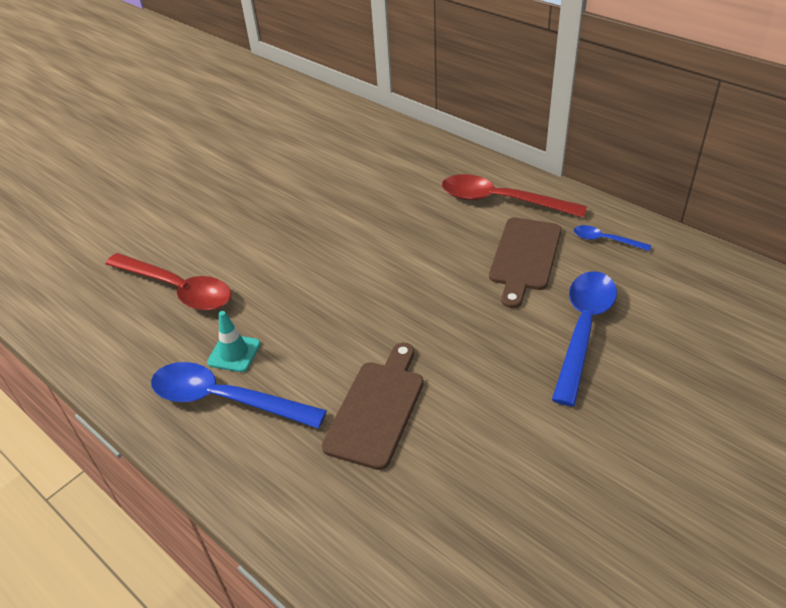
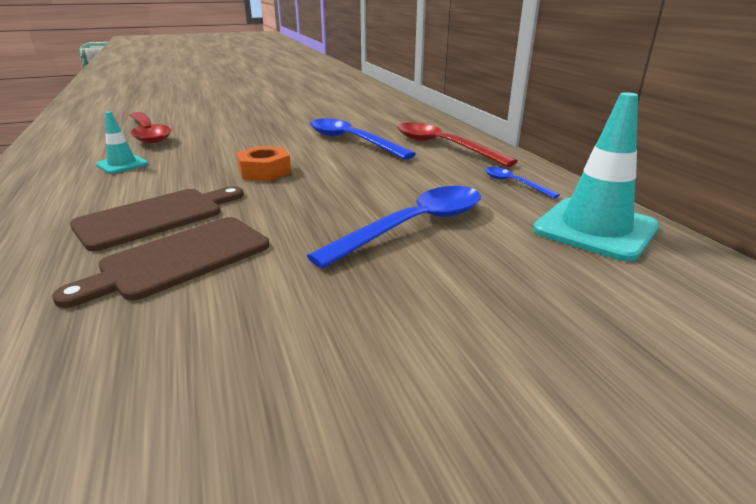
camera: 25 degrees right, 15 degrees down
(225, 399) = (72, 181): blue spoon -> blue spoon (352, 141)
(388, 306) = (264, 171): none -> orange nut
(524, 257) = (420, 175): brown cutting board -> brown cutting board (180, 259)
(700, 279) = (595, 229): none -> turquoise traffic cone

